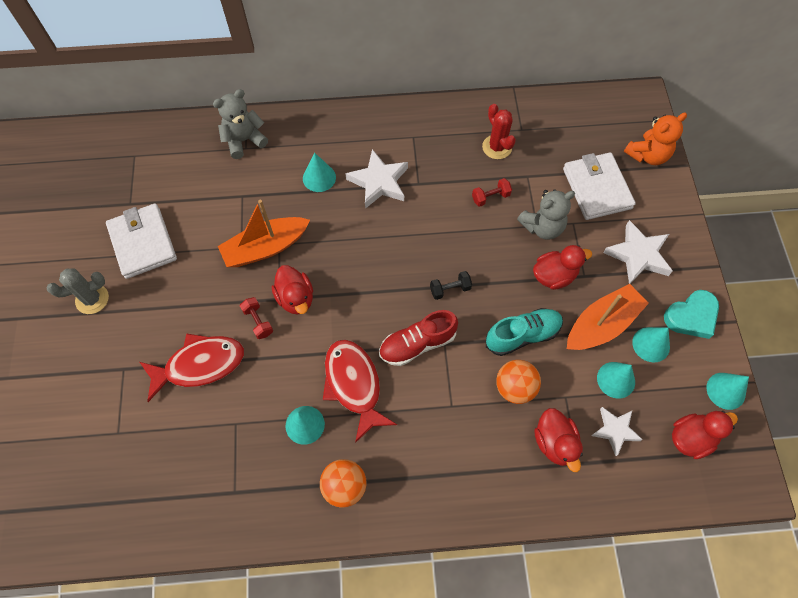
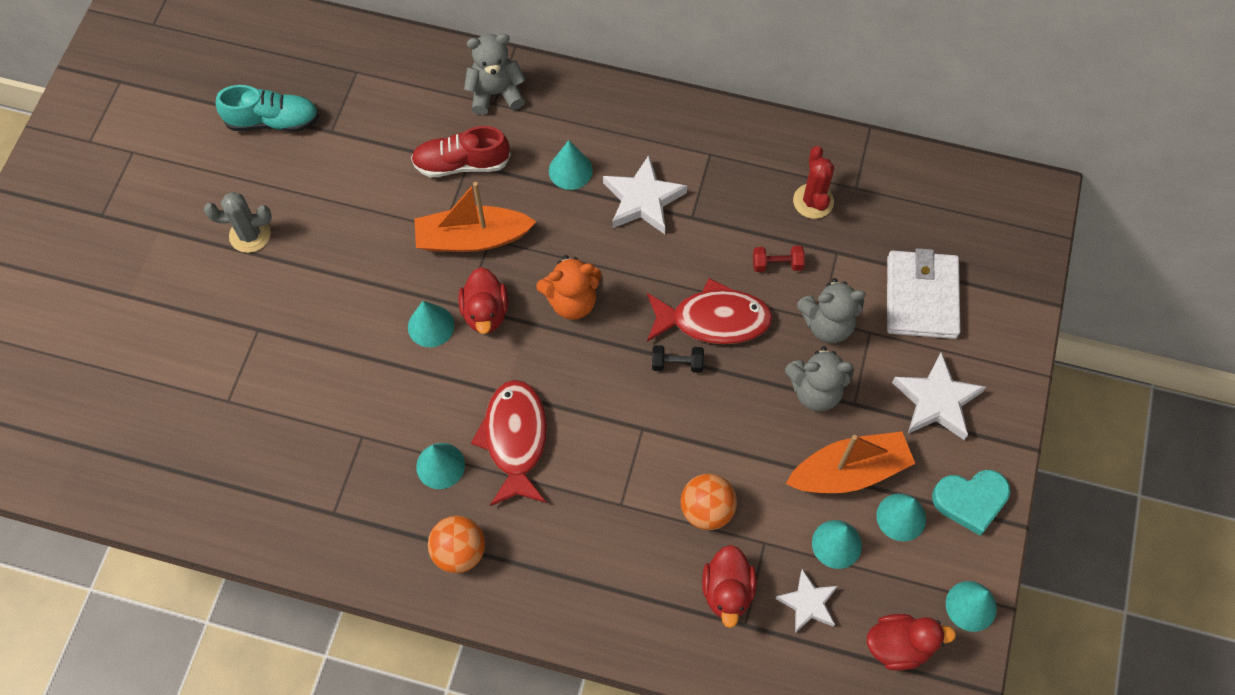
camera: 20 degrees right, 0 degrees up
(143, 243) = (330, 185): white wallet -> none
(199, 365) = (345, 354): red fish -> red fish (713, 320)
(258, 321) = (431, 326): red dumbbell -> turquoise cone
(417, 344) = (610, 417): red shoe -> red shoe (461, 164)
(522, 335) = (743, 450): turquoise shoe -> turquoise shoe (273, 121)
(554, 276) = (815, 391): red duck -> grey teddy bear
(647, 155) = (1010, 275): orange teddy bear -> orange teddy bear (572, 301)

